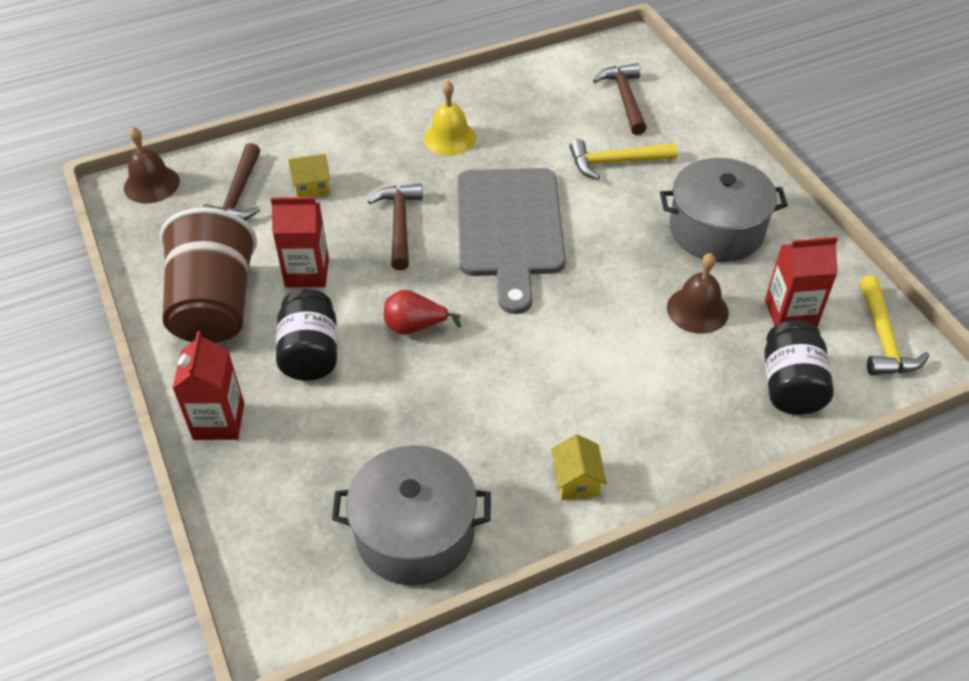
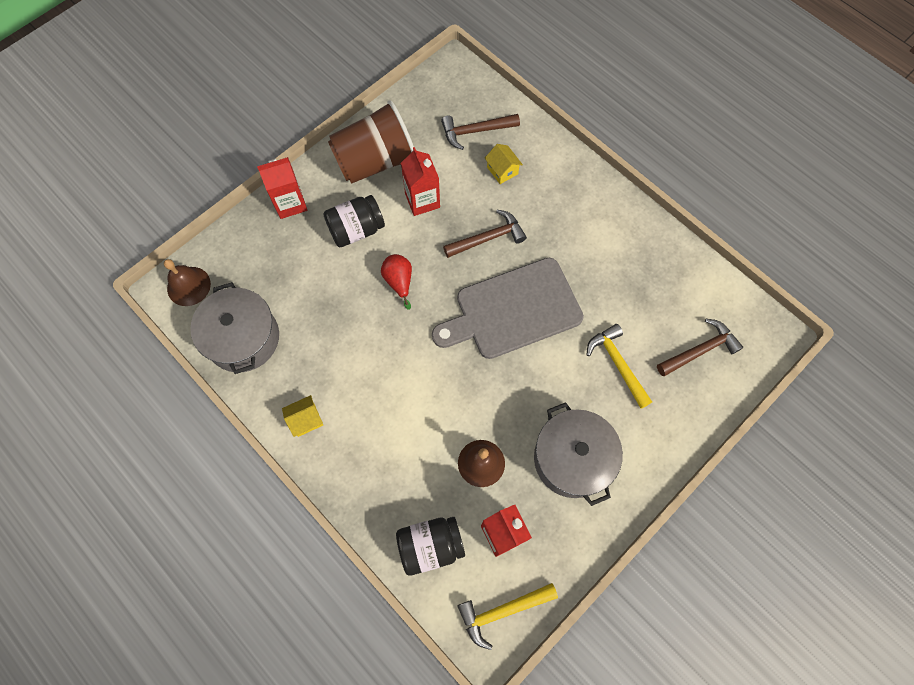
camera: 70 degrees right, 20 degrees up
(151, 184) = (465, 79): brown bell -> brown bell (189, 286)
(450, 138) = (591, 238): yellow bell -> none

